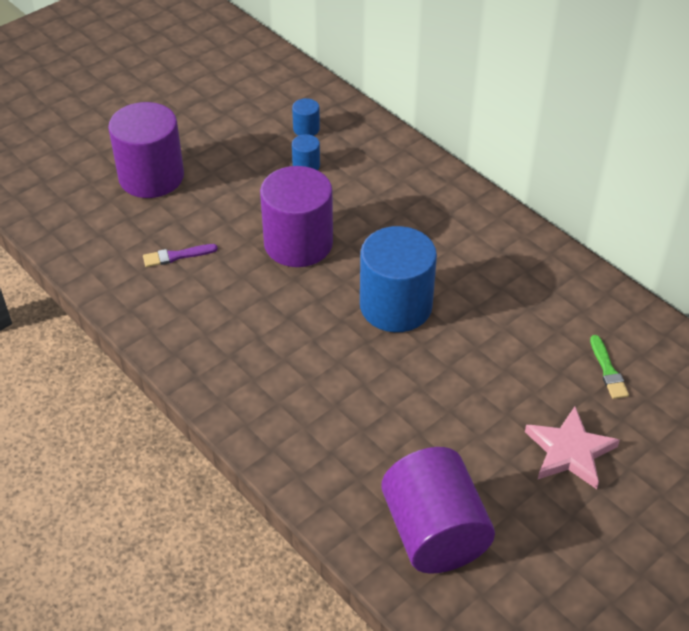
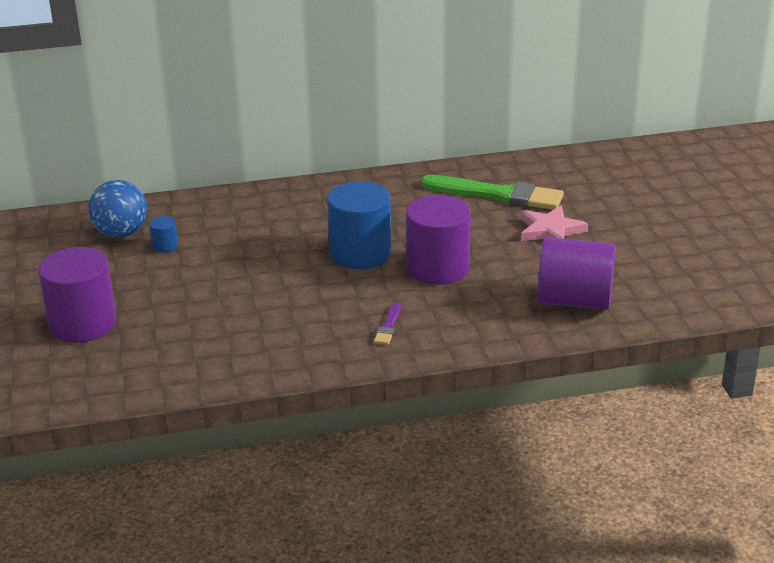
camera: 60 degrees left, 15 degrees down
(176, 256) = (197, 336): purple brush -> purple brush (388, 326)
(298, 243) = (249, 275): purple cylinder -> purple cylinder (437, 268)
(306, 129) = (121, 233): blue cylinder -> blue ball
(608, 370) = (497, 195): green brush -> green brush, size x2.34

